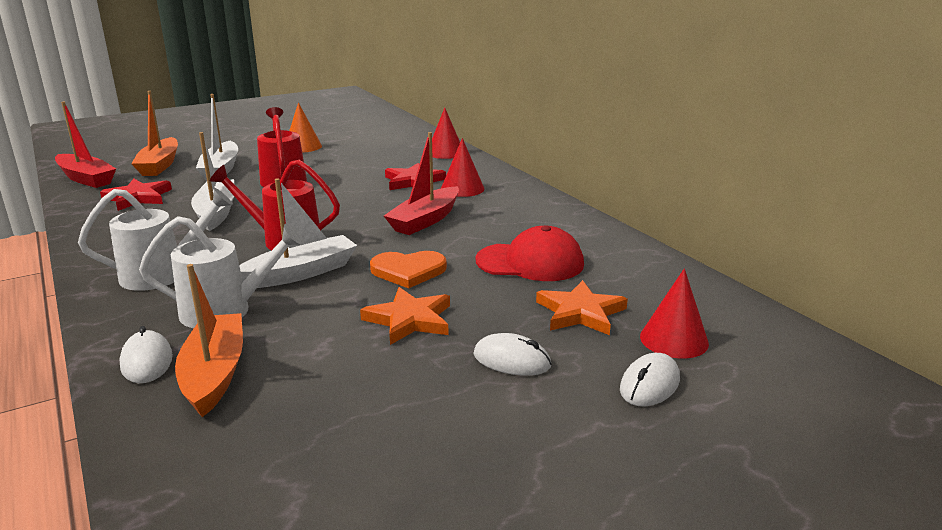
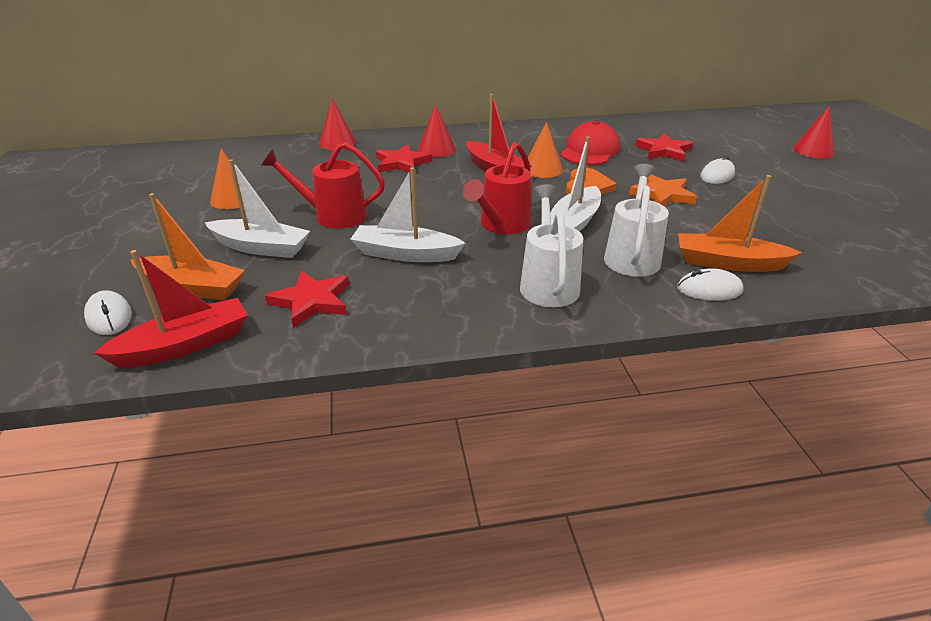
camera: 70 degrees left, 10 degrees up
(301, 273) = (573, 223): white boat -> white boat turned 135 degrees counterclockwise
(445, 242) = (542, 169): none -> orange cone
(580, 312) = (664, 151): orange star -> red star
(649, 384) = (743, 151): white mouse -> white mouse (109, 316)
(674, 339) = (699, 138): red cone -> red cone (813, 151)

